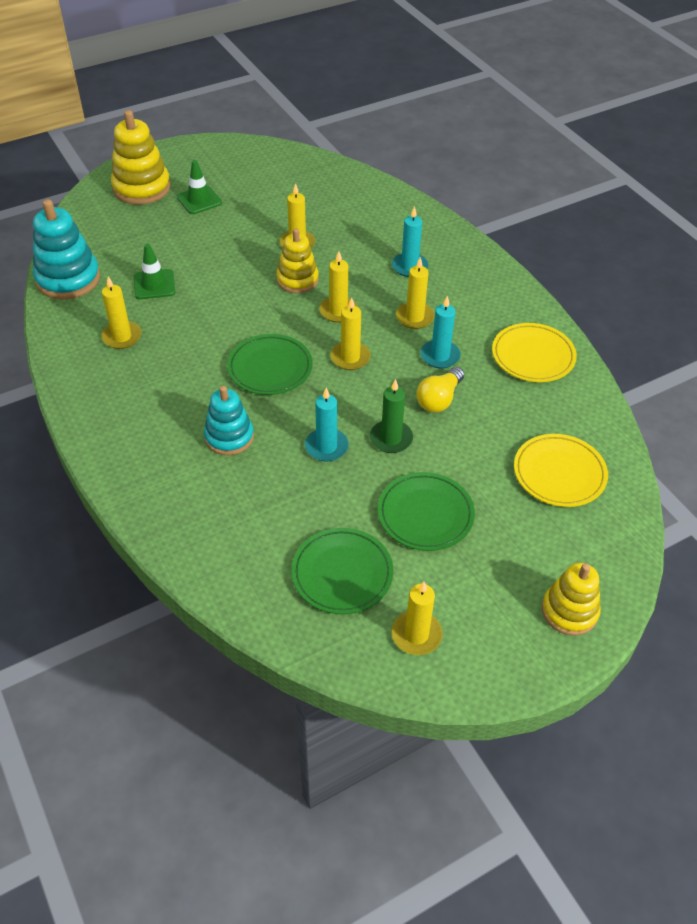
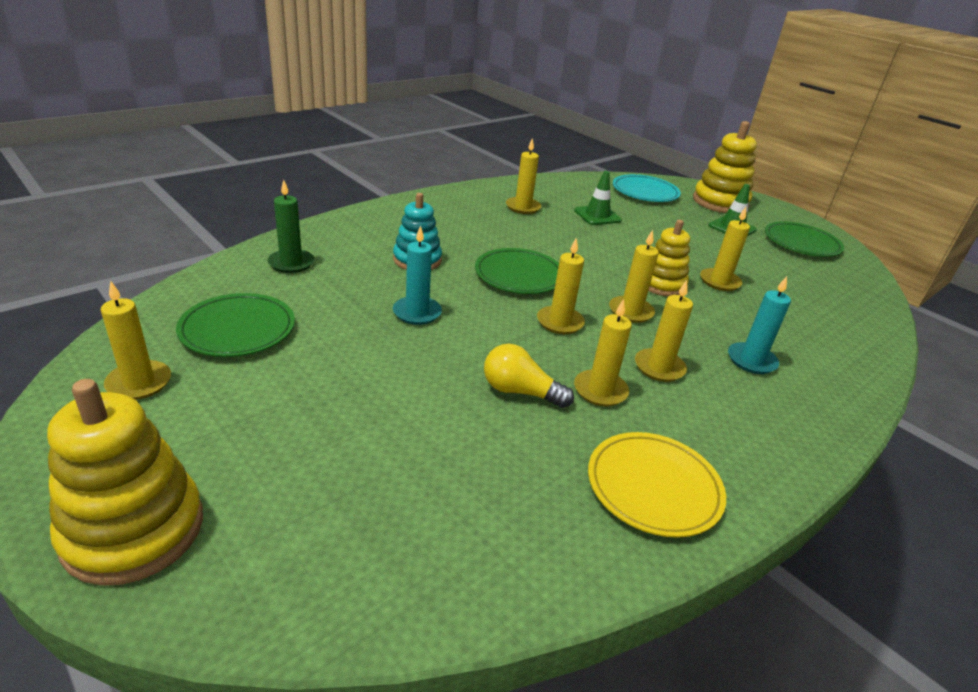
camera: 75 degrees right, 15 degrees down
(68, 279) = (578, 183): turquoise stacking toy -> none
(104, 233) = (645, 192): none -> turquoise plate
(391, 438) = (440, 355): green candle -> green candle (291, 263)
(425, 514) = (321, 385): green plate -> green plate (801, 243)
(440, 356) = (600, 390): turquoise candle -> yellow candle
(559, 473) = (409, 519): yellow plate -> none
(569, 611) = (133, 530): yellow stacking toy -> yellow stacking toy, size x1.50

